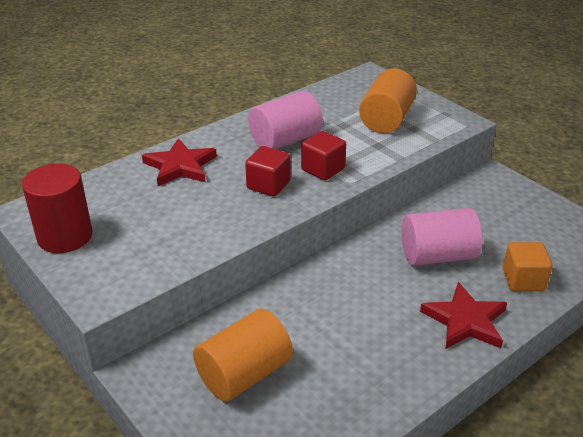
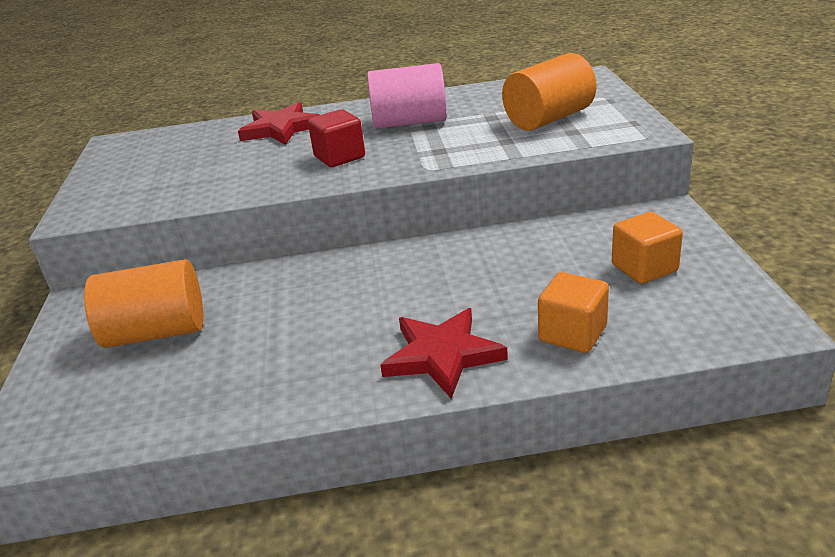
camera: 35 degrees right, 5 degrees down
(65, 236) = (116, 165): red cylinder -> none
(323, 169) = (413, 153): red cube -> none
(437, 256) = (490, 280): pink cylinder -> none
(518, 221) = (644, 268): none -> orange cube

